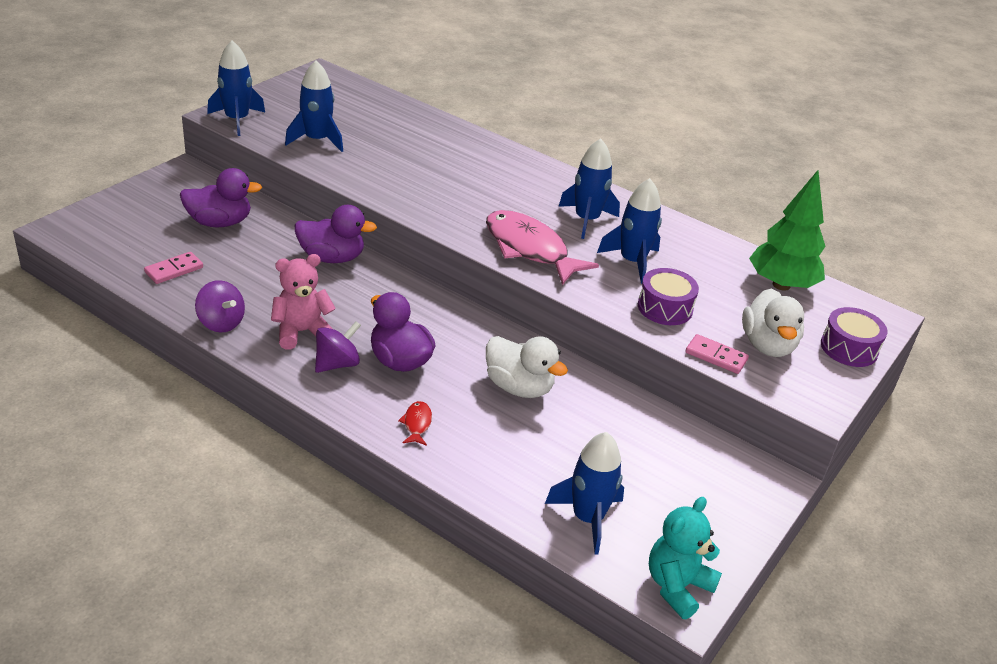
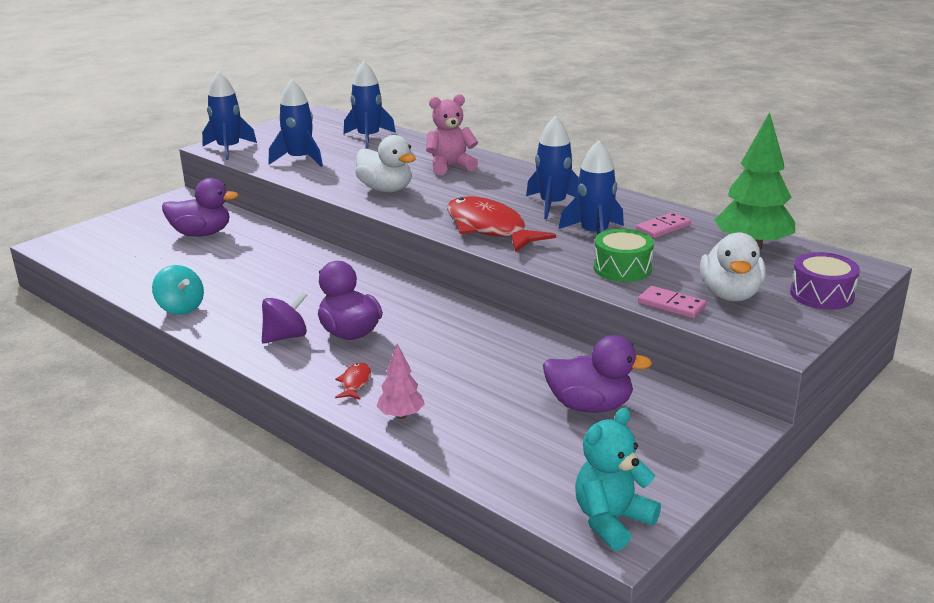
camera: 10 degrees right, 10 degrees down
(174, 270) = (148, 270): pink domino -> pink domino (663, 228)
(221, 323) = (181, 308): purple spinning top -> turquoise spinning top
(302, 332) = (257, 313): pink teddy bear -> pink teddy bear (450, 167)
(332, 258) = (302, 256): purple duck -> purple duck (590, 406)
(468, 464) = (401, 415): none -> pink tree
(519, 387) = (468, 351): white duck -> white duck (386, 189)
(529, 249) = (489, 228): pink fish -> red fish
(587, 518) = (520, 460): blue rocket -> blue rocket (368, 138)
(665, 308) = (622, 268): purple drum -> green drum

